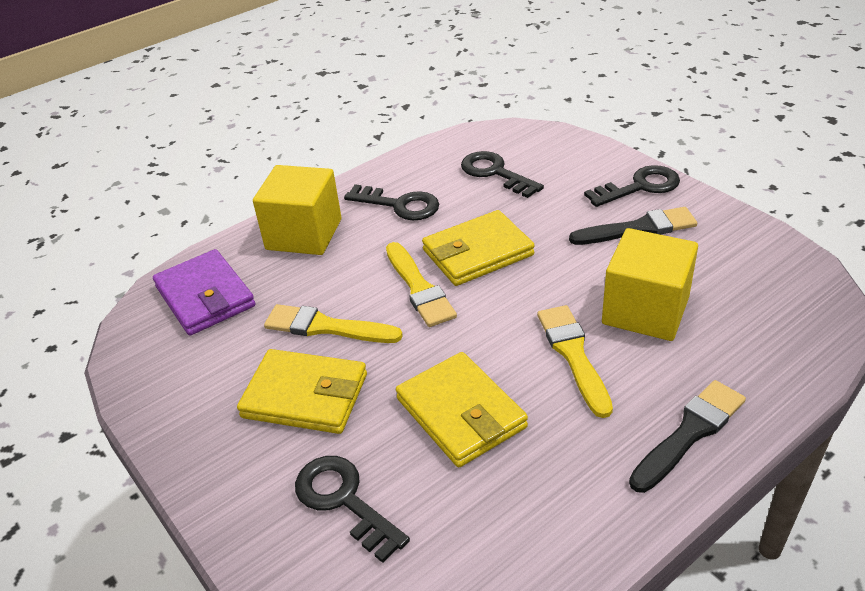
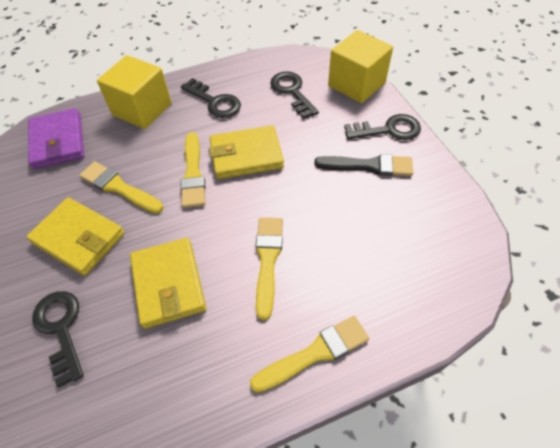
camera: 15 degrees right, 15 degrees up
(645, 310) = (337, 238): yellow cube -> yellow cube (356, 84)
(689, 433) = (315, 353): black brush -> yellow brush

